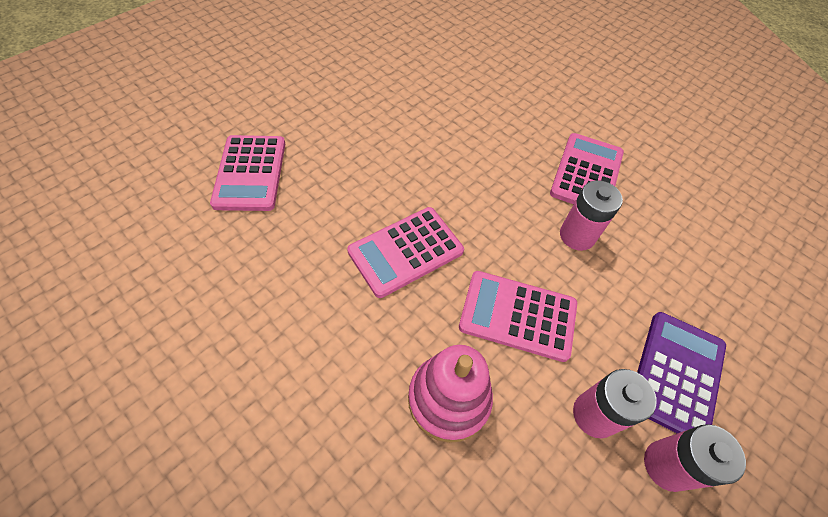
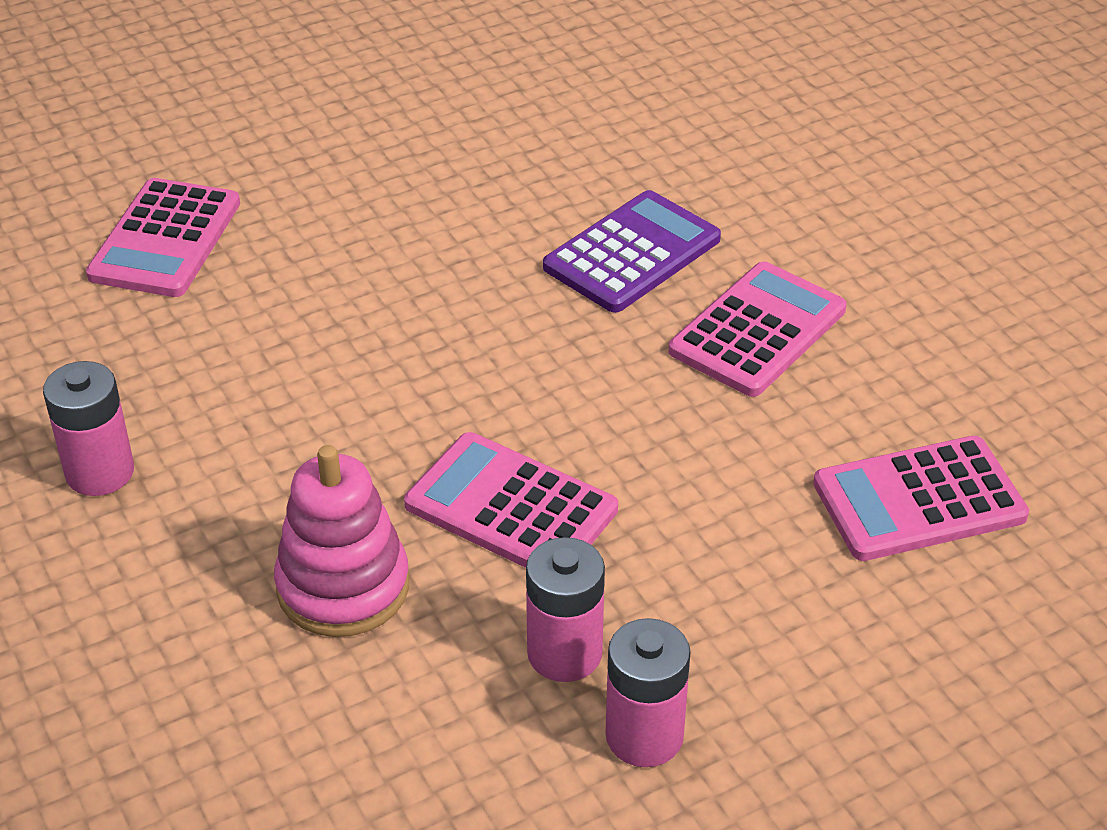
camera: 20 degrees right, 15 degrees down
(406, 251) = (369, 390): pink calculator -> pink calculator (919, 500)
(577, 235) = (681, 419): pink battery -> pink battery (100, 472)
(676, 374) = (737, 634): purple calculator -> purple calculator (632, 253)

